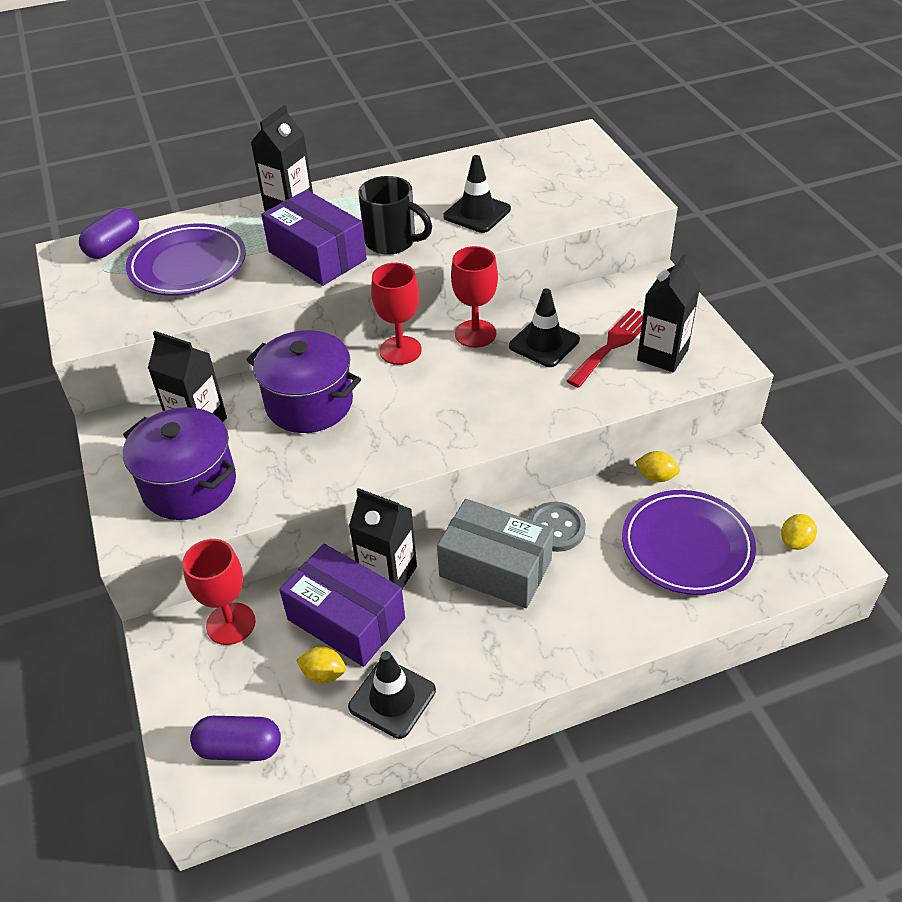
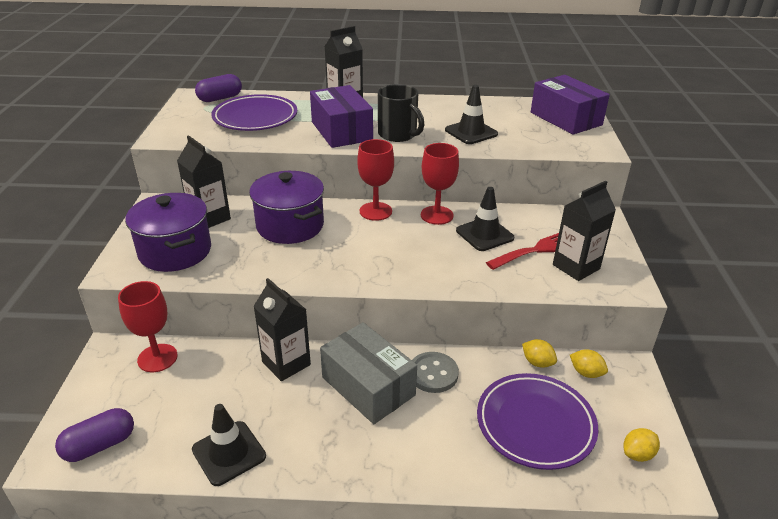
camera: 20 degrees right, 10 degrees down
(239, 748) = (100, 445): purple capsule -> purple capsule turned 60 degrees counterclockwise
(324, 674) = (193, 416): yellow lemon -> yellow lemon (586, 373)
(346, 619) = (236, 383): purple box -> purple box (565, 119)

